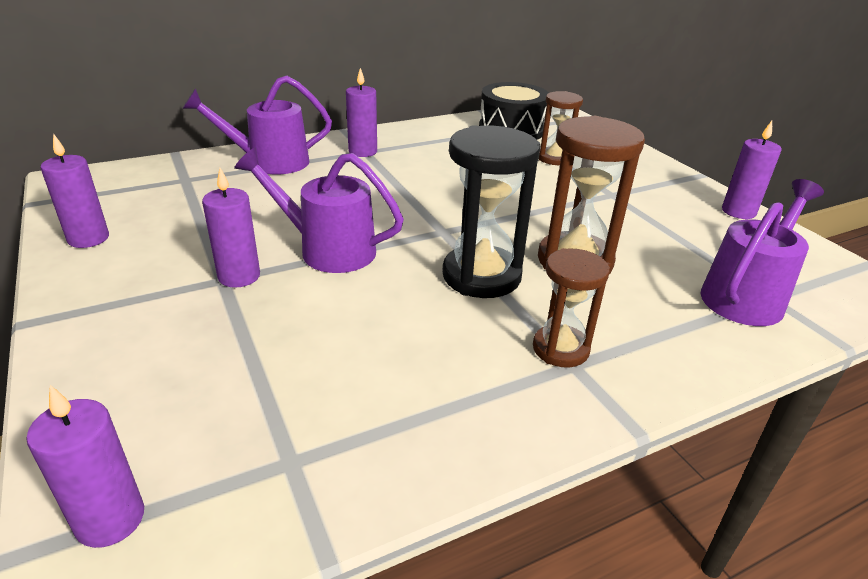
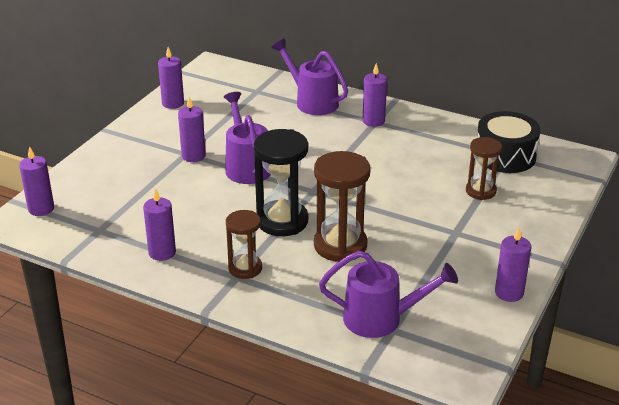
camera: 55 degrees right, 0 degrees up
(442, 412) = (162, 252): none -> purple candle

